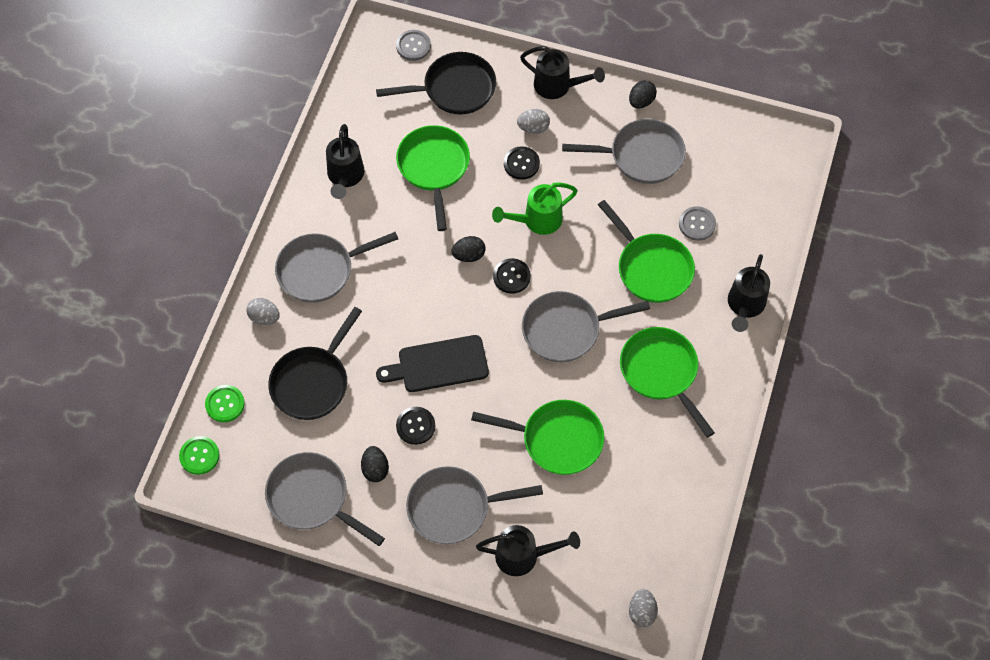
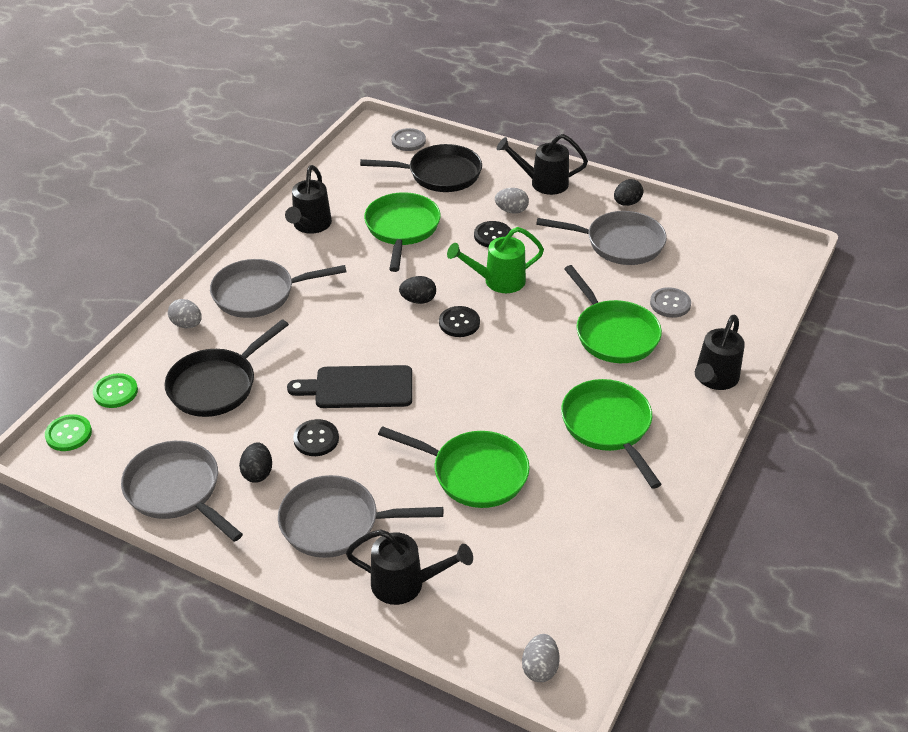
camera: 10 degrees right, 20 degrees down
(557, 86) = (543, 183): black watering can -> black watering can turned 150 degrees clockwise
(566, 329) = (508, 375): grey pan -> none

